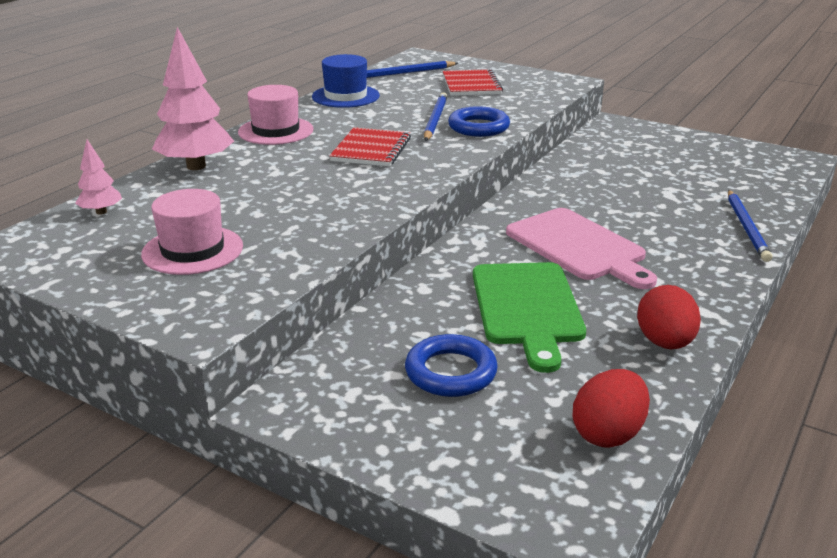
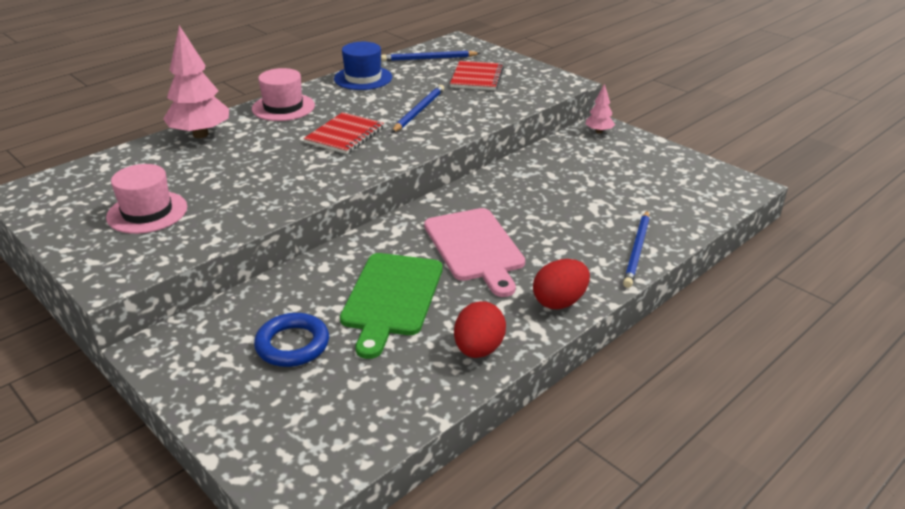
camera: 15 degrees right, 5 degrees up
(101, 212) = (106, 168): pink tree -> pink tree (599, 131)
(478, 127) = (449, 123): blue ring -> none
(608, 434) = (373, 420): red egg -> red egg (559, 302)

